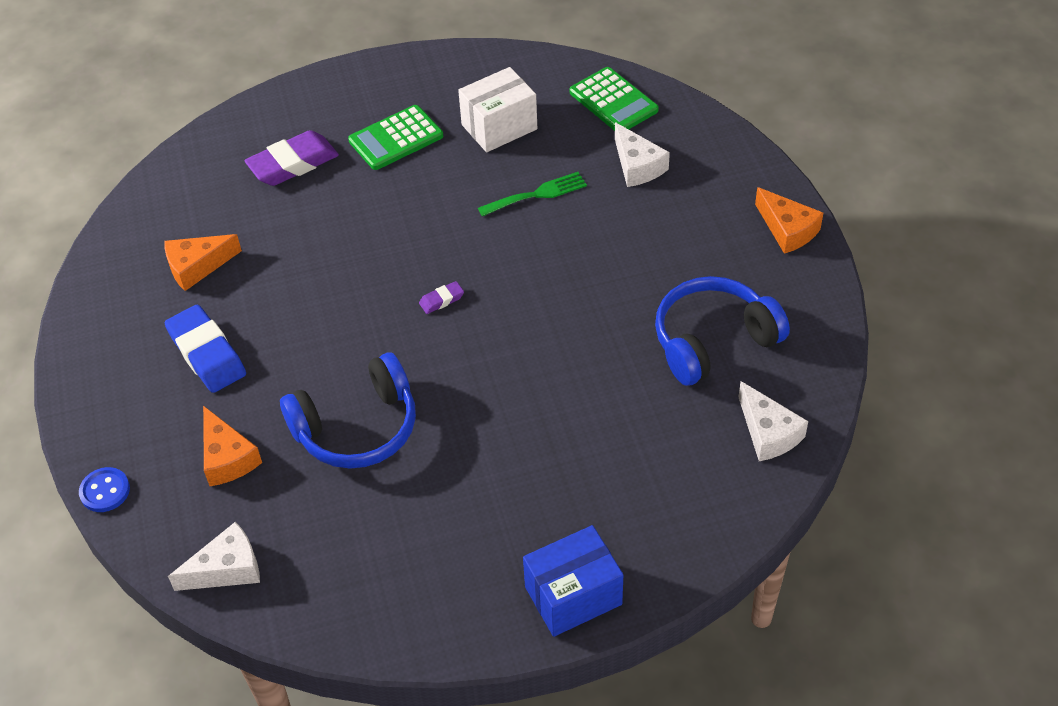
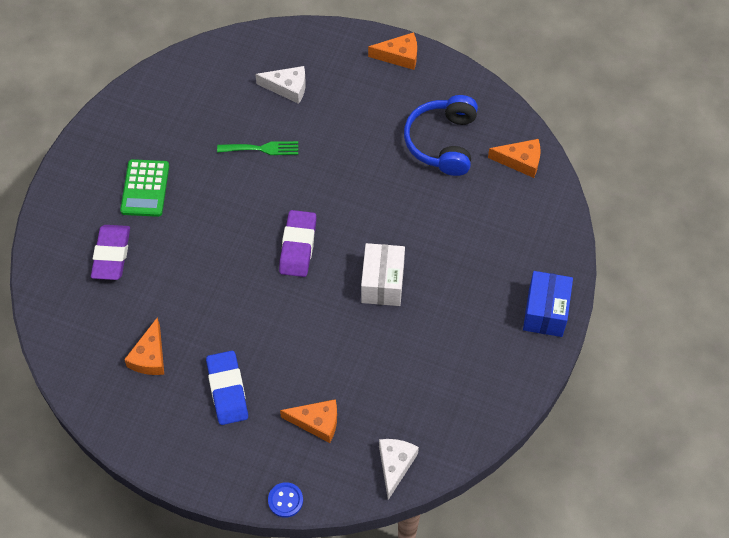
camera: 55 degrees left, 10 degrees up
(206, 354) = (227, 390): blue eraser -> blue eraser turned 75 degrees clockwise
(357, 428) = (353, 344): blue headphones -> none
(441, 300) = (298, 246): purple eraser -> purple eraser, size x2.18
(499, 127) = (189, 131): white box -> white box (382, 283)
(537, 194) = (262, 148): green fork -> green fork turned 75 degrees clockwise
(613, 101) = (226, 63): green calculator -> none
(768, 433) = (520, 161): white cheese -> orange cheese

